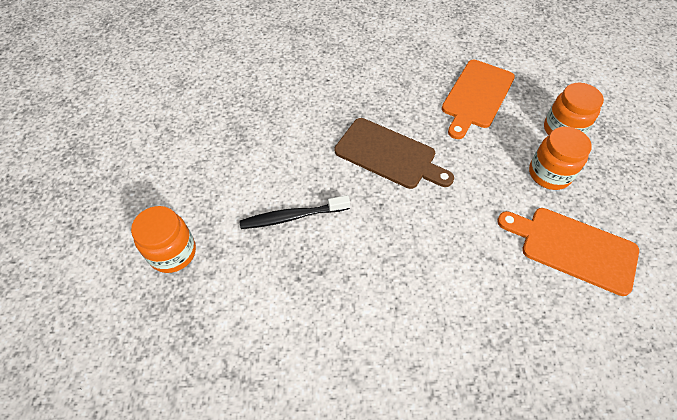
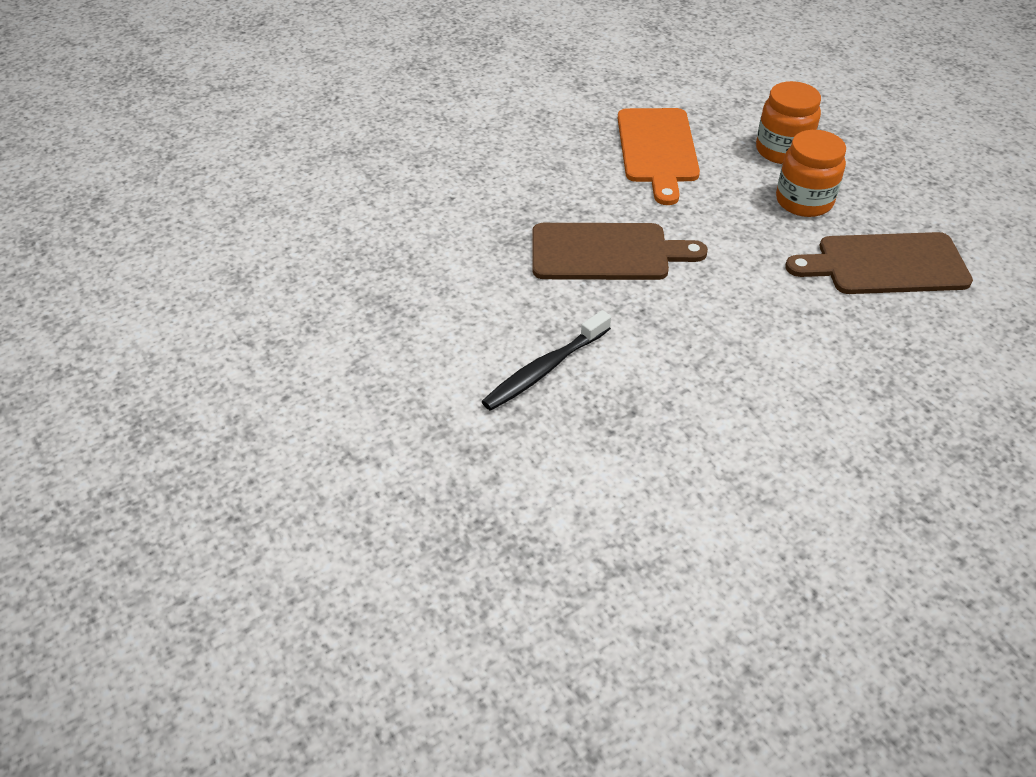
camera: 30 degrees left, 10 degrees down
(173, 252) = (420, 479): orange jar -> none
(573, 248) = (886, 265): orange cutting board -> brown cutting board

